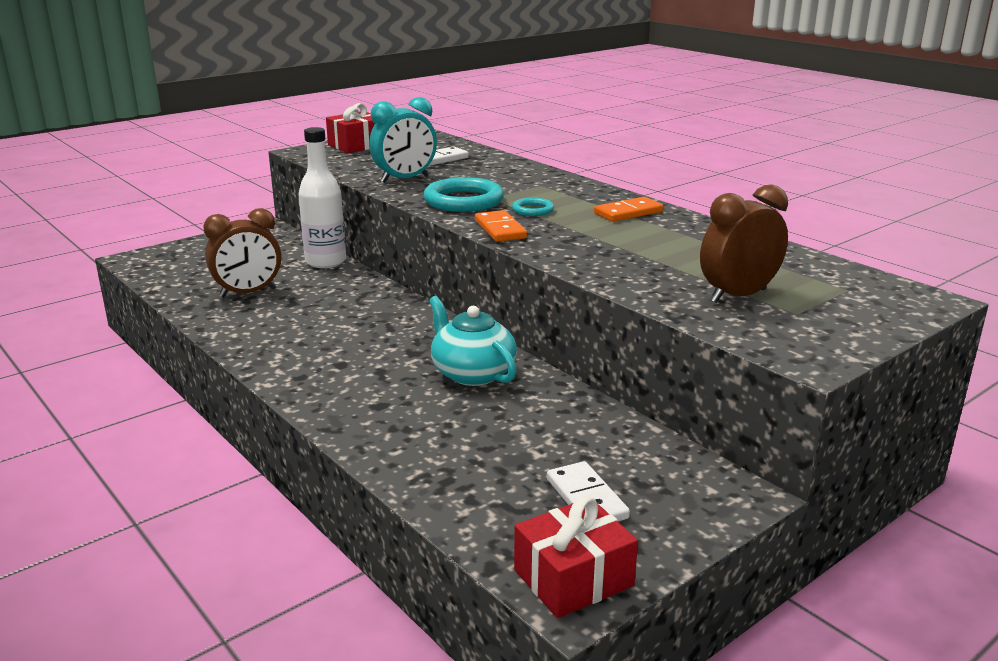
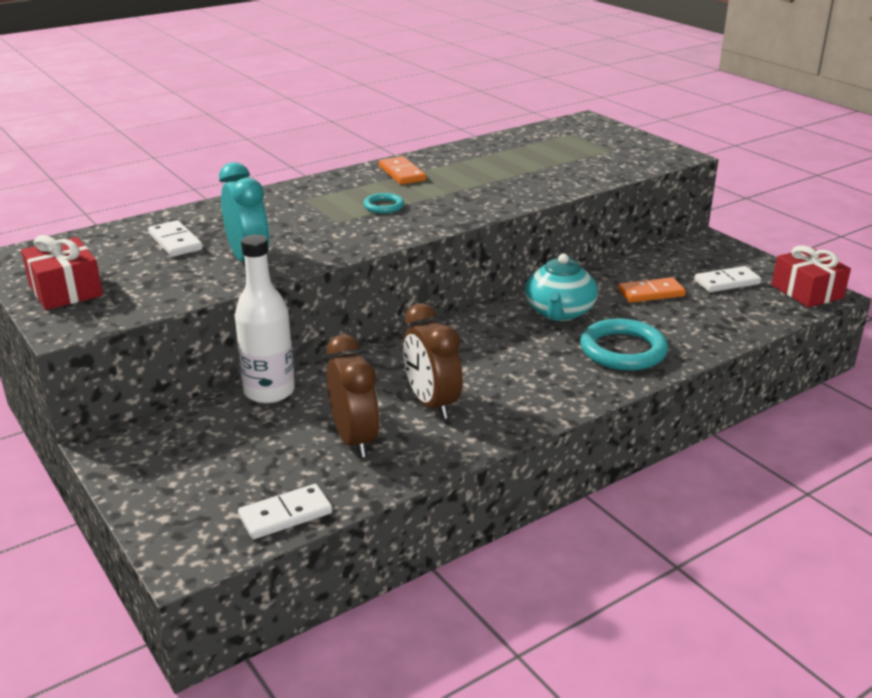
camera: 85 degrees left, 5 degrees up
(164, 279) = (285, 515): none -> white domino
(463, 201) = (344, 233): turquoise ring -> turquoise ring (623, 350)
(472, 373) = (559, 312): turquoise teapot -> turquoise teapot turned 45 degrees counterclockwise
(500, 229) = (436, 221): orange domino -> orange domino (651, 293)
(738, 296) = (585, 160): brown clock -> brown clock (431, 403)

